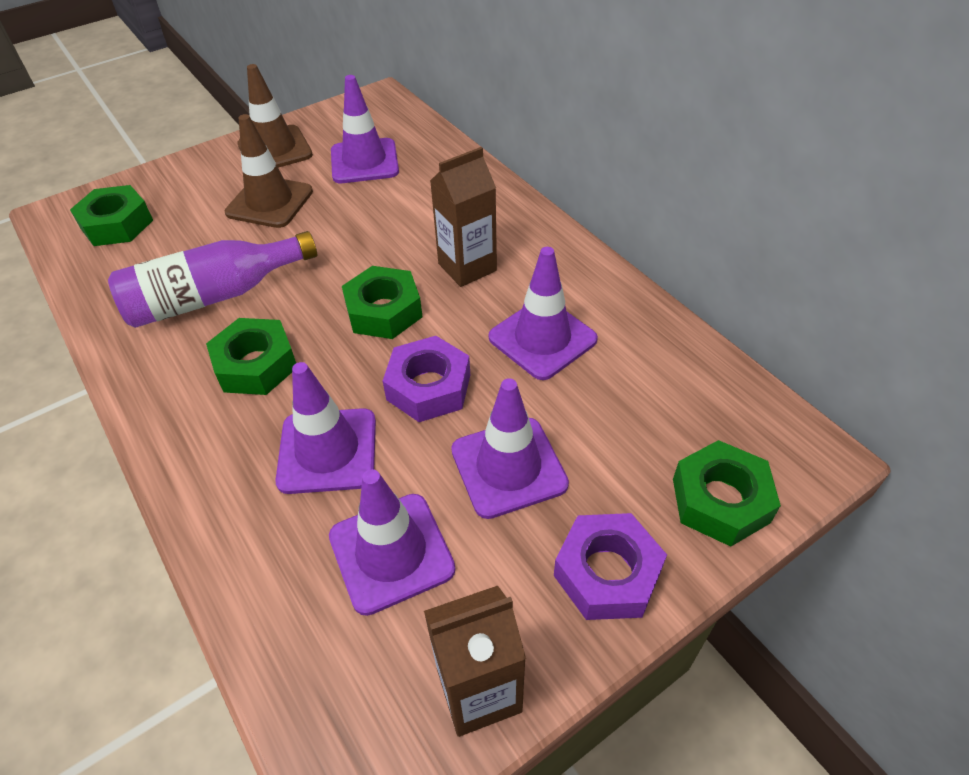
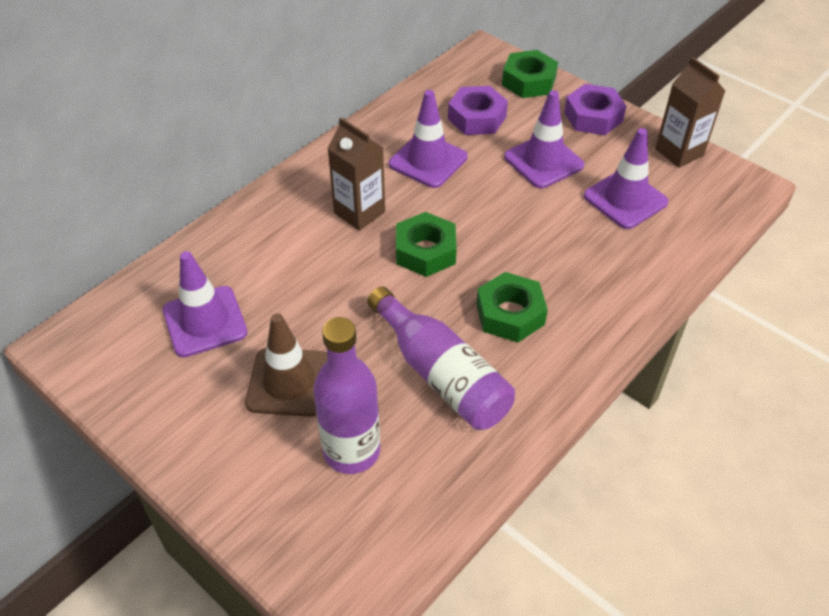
camera: 105 degrees left, 0 degrees up
(117, 224) = (352, 519): green nut -> none
(176, 230) = (351, 451): none -> purple bottle
(275, 150) = (184, 414): brown traffic cone -> none
(327, 451) = (569, 247): purple traffic cone -> none
(428, 387) = (494, 209): purple nut -> purple nut (477, 118)

